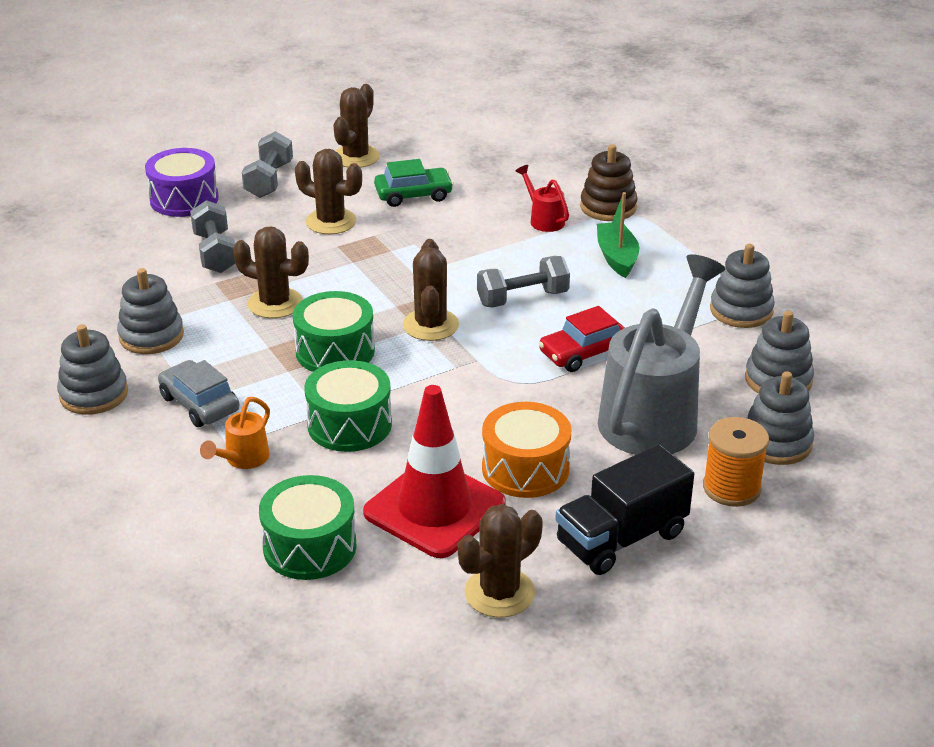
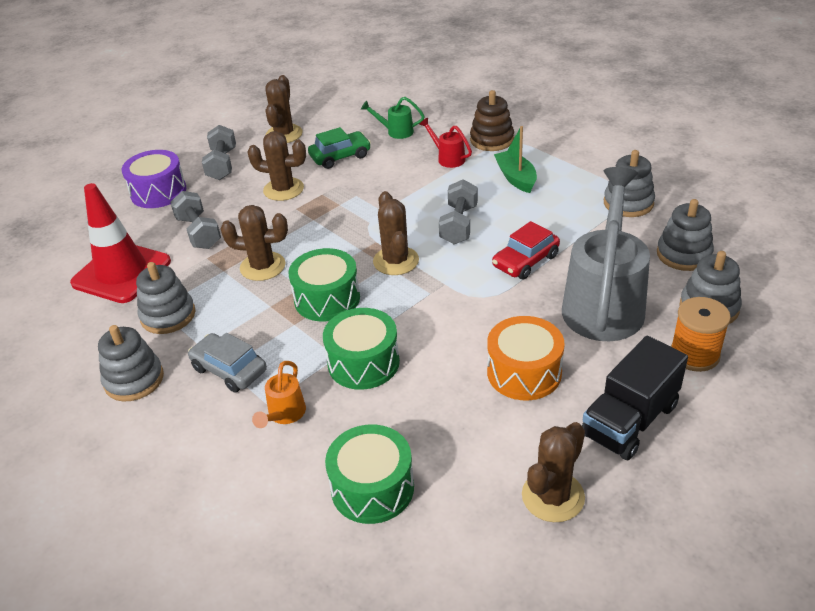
camera: 10 degrees left, 5 degrees up
(434, 508) = (465, 426): red traffic cone -> red traffic cone (121, 272)
(493, 177) = (396, 132): none -> green watering can
(522, 298) = (459, 225): grey dumbbell -> grey dumbbell turned 45 degrees counterclockwise

